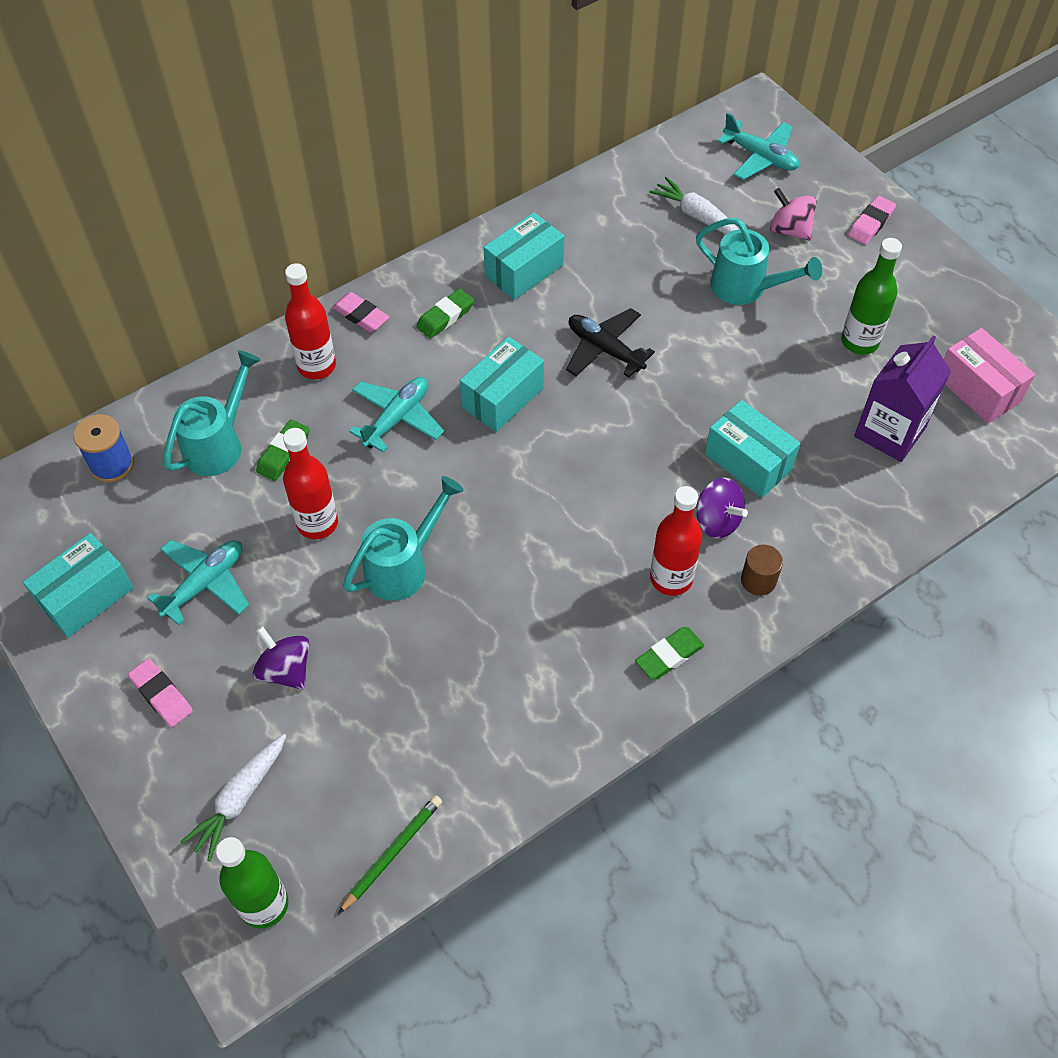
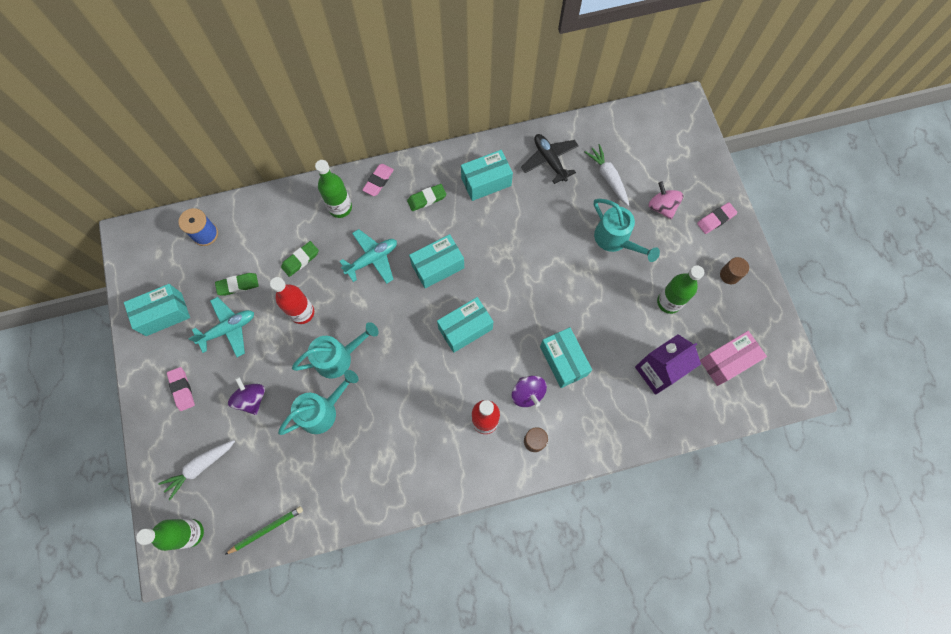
camera: 20 degrees right, 15 degrees up
(218, 444) = (267, 241): turquoise watering can -> turquoise watering can (322, 411)
(317, 366) = (340, 208): red bottle -> green bottle
(361, 315) = (378, 181): pink eraser -> pink eraser turned 60 degrees clockwise
(582, 465) = (465, 328): none -> turquoise box
(605, 349) = (511, 254): black plane -> black plane (549, 160)
(669, 656) = (462, 469): green eraser -> green eraser (238, 285)
(760, 157) = (667, 146): turquoise plane -> none
(925, 283) = (729, 275): none -> brown cylinder
(978, 389) = (727, 361): pink box -> pink box turned 75 degrees clockwise

